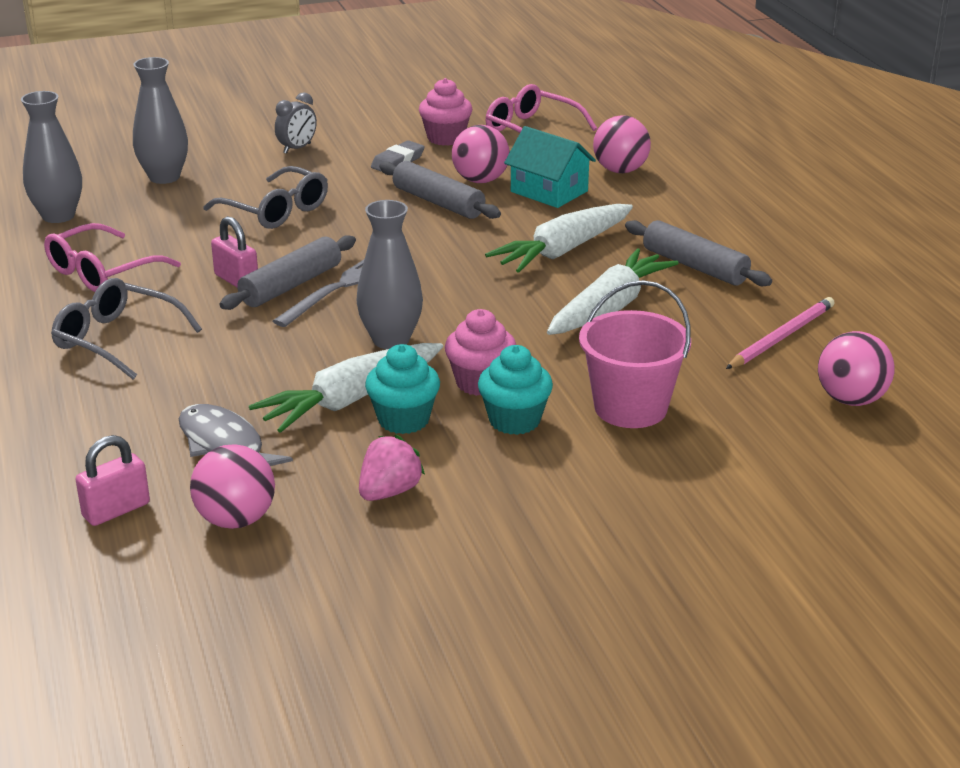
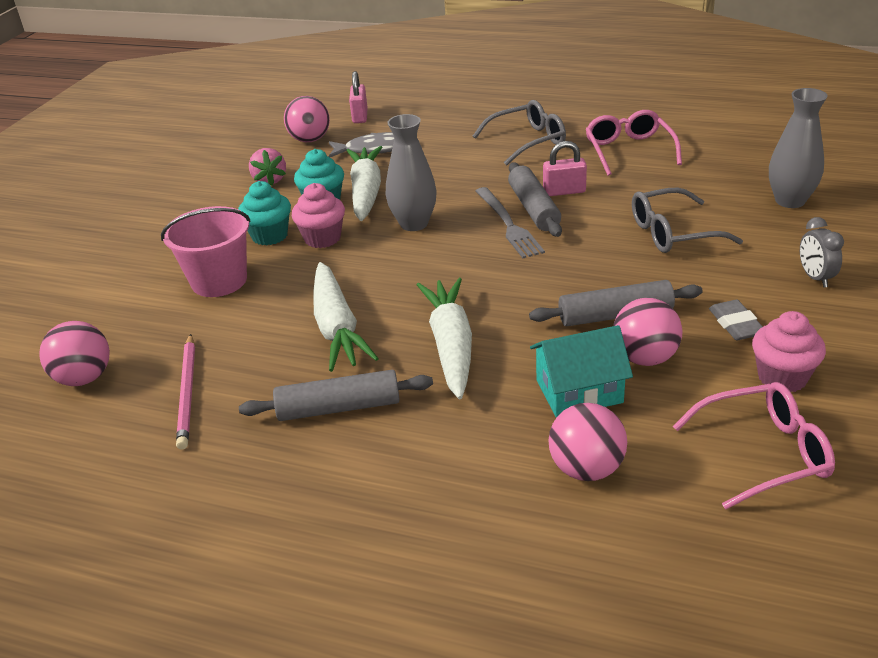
camera: 130 degrees right, 5 degrees up
(58, 216) = (743, 150): grey vase -> none

